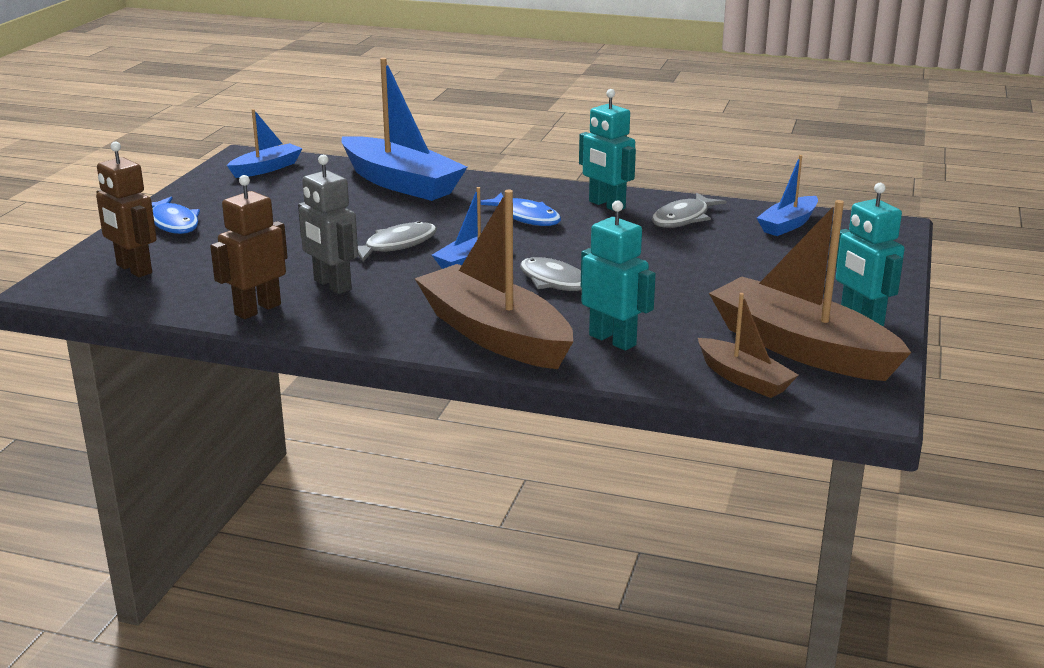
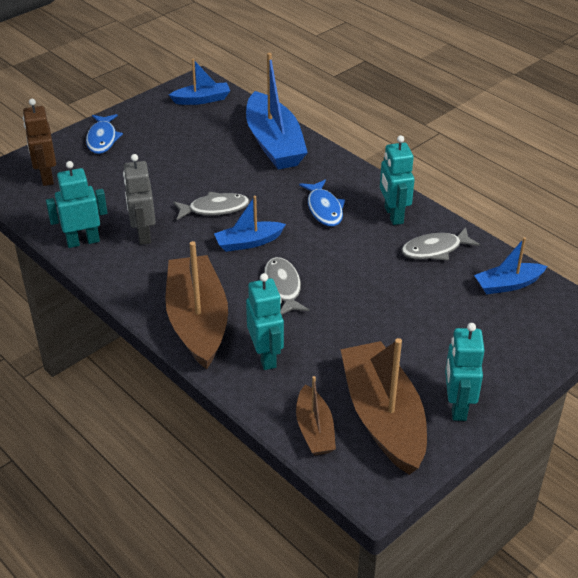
camera: 30 degrees right, 15 degrees up
(257, 309) = (83, 241): brown robot -> turquoise robot

